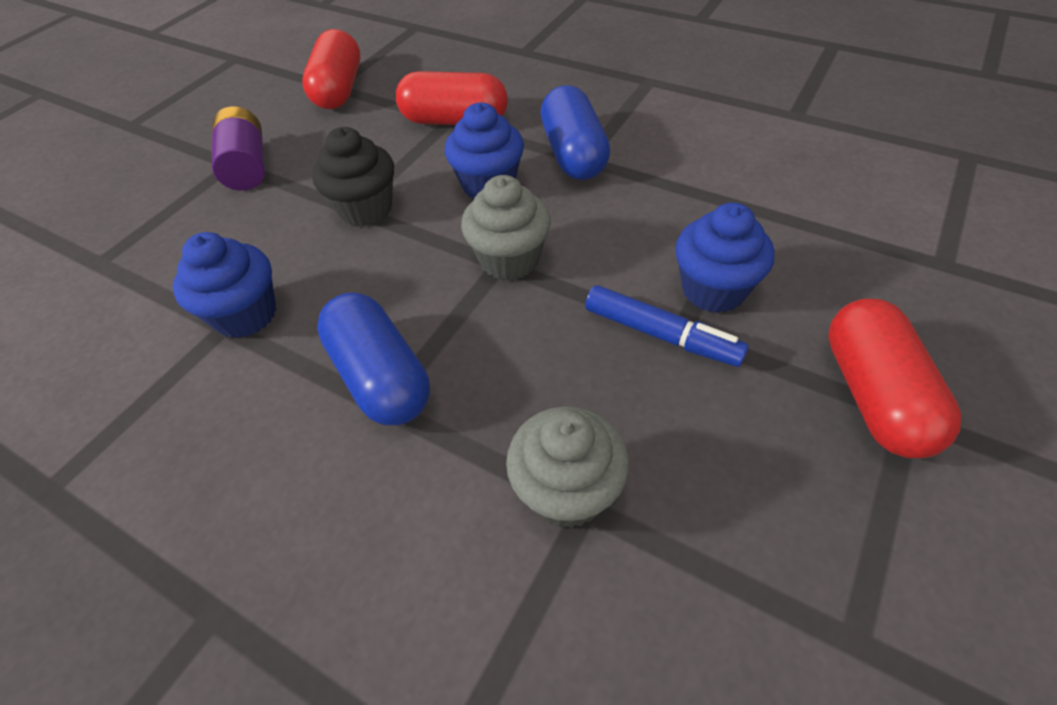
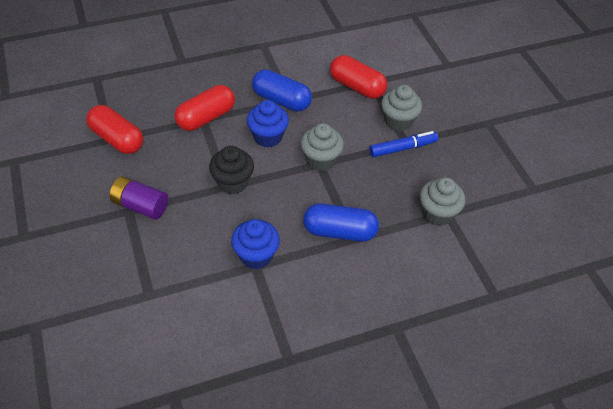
camera: 55 degrees left, 0 degrees up
(713, 290) = (398, 121): blue cupcake -> grey cupcake
(874, 395) = (474, 123): red capsule -> red capsule (357, 87)

